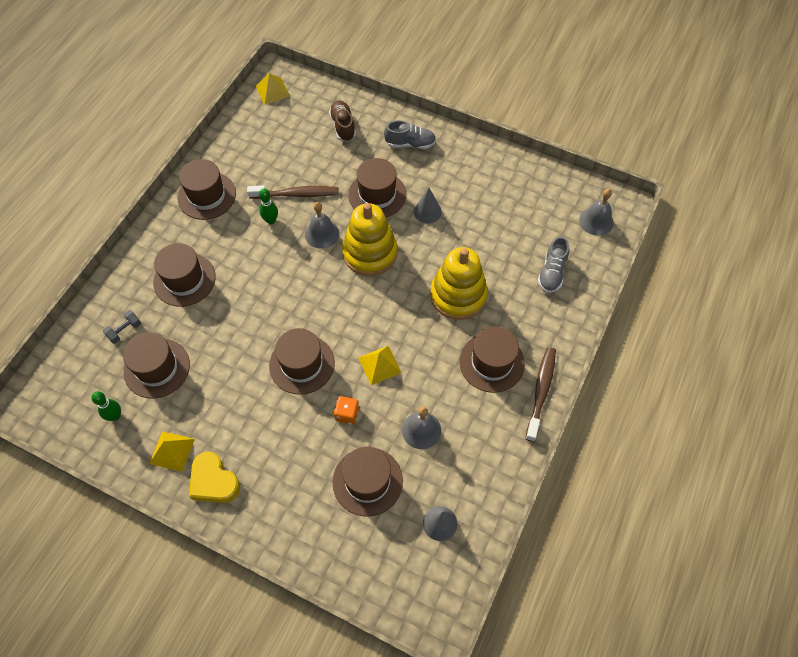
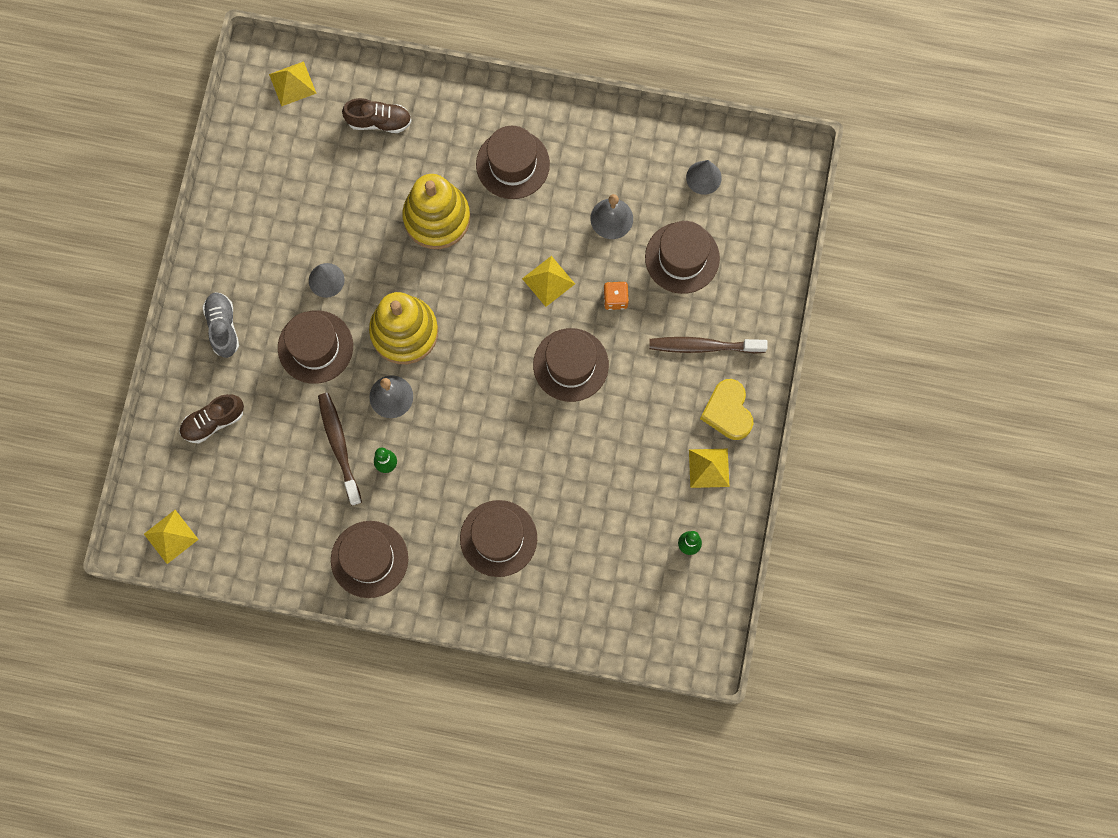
camera: 105 degrees left, 15 degrees up
(124, 331) = (584, 581): grey dumbbell -> none
(157, 368) = (620, 523): brown hat -> none
(214, 481) = (727, 412): yellow heart -> yellow heart turned 135 degrees clockwise
(541, 391) = (533, 108): brown toothbrush -> brown toothbrush (703, 346)
(552, 273) = (379, 121): grey shoe -> brown shoe
(596, 221) = (292, 83): grey bell -> yellow pyramid

